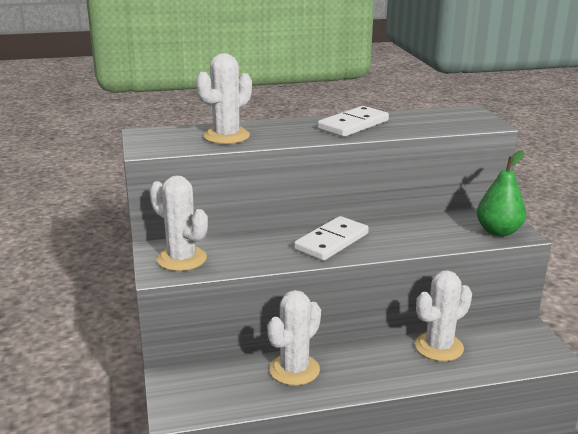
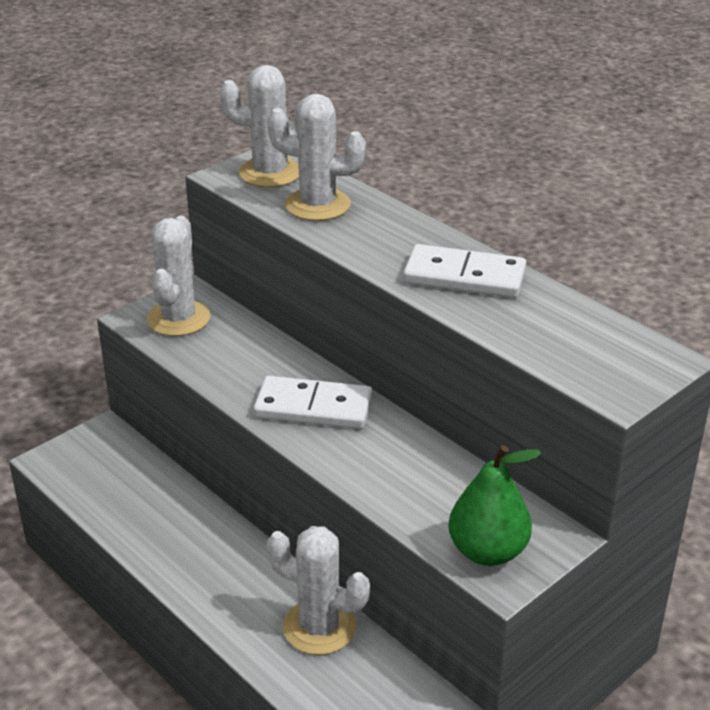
camera: 60 degrees right, 10 degrees up
(294, 370) = (178, 515): white cactus -> white cactus (270, 173)

